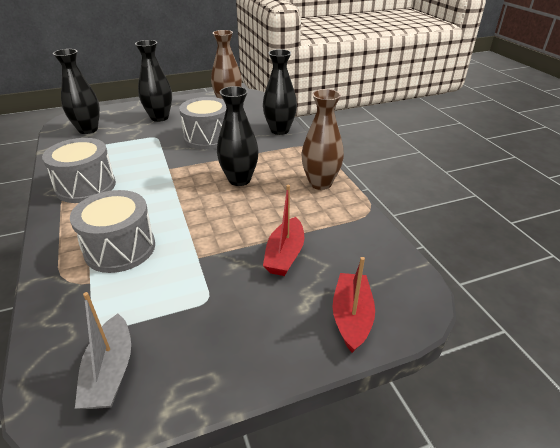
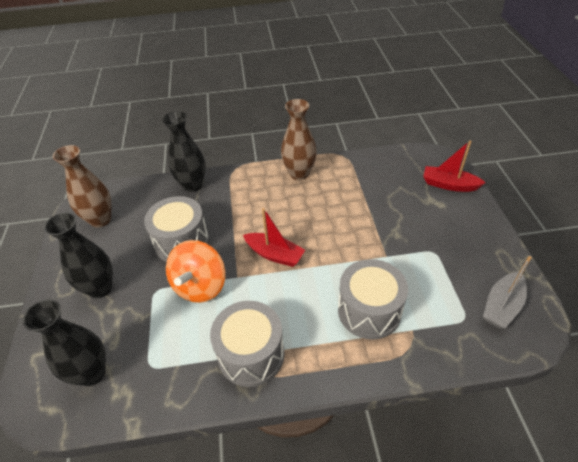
camera: 75 degrees left, 10 degrees up
(110, 372) = (502, 306): grey boat -> grey boat turned 120 degrees clockwise
(159, 154) = (200, 286): none -> orange spinning top
(239, 180) = (278, 223): black vase -> none
(285, 255) = (388, 206): red boat -> red boat (274, 254)

